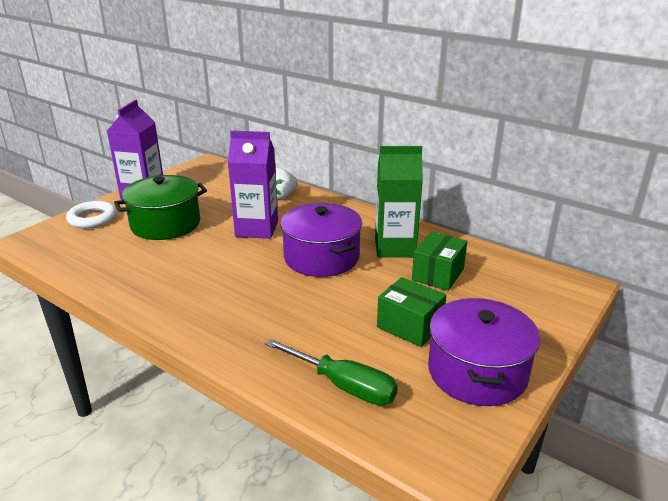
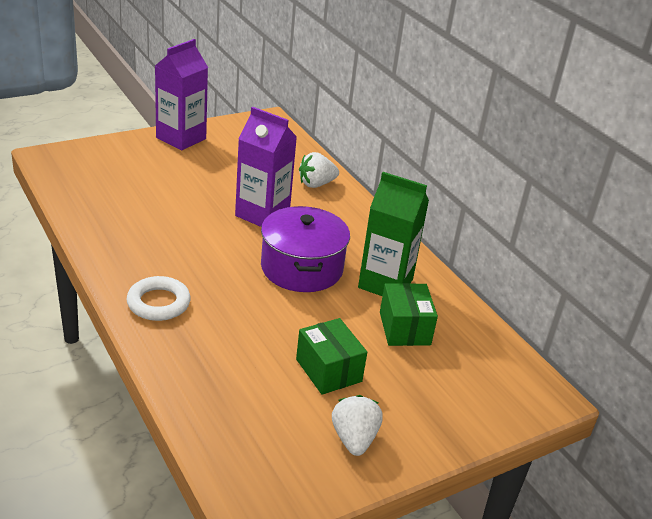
camera: 20 degrees right, 5 degrees up
(92, 218) = (117, 151): white ring -> white ring (158, 303)
(165, 224) = (179, 179): green pot -> none
(344, 386) = (221, 402): green screwdriver -> none
(438, 274) = (404, 328): green box -> green box turned 60 degrees counterclockwise
(477, 372) = (354, 439): purple pot -> white strawberry

